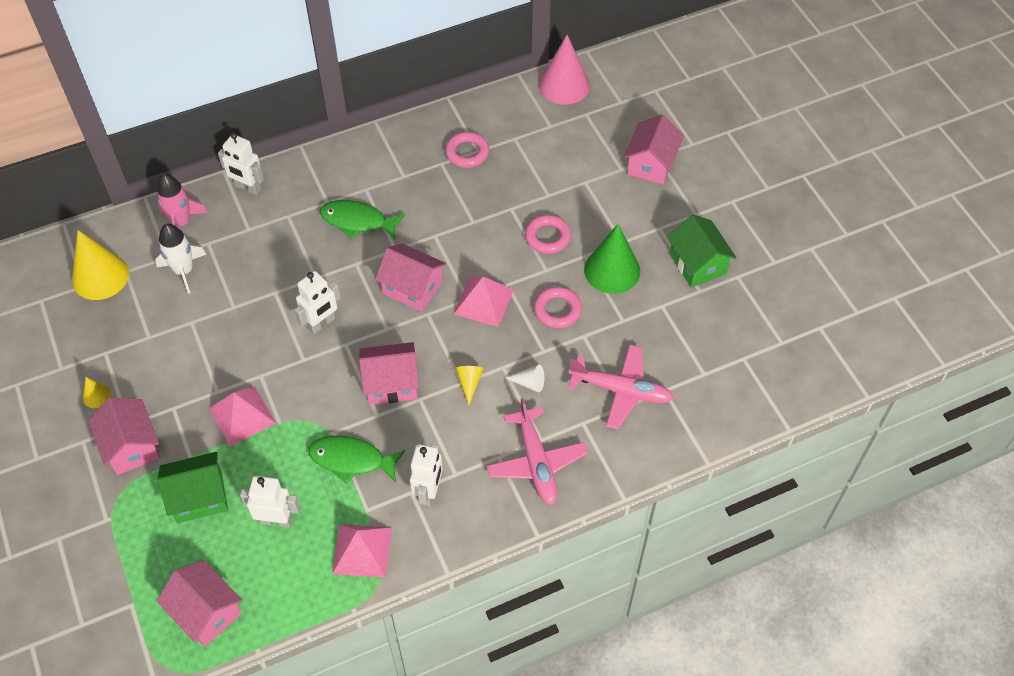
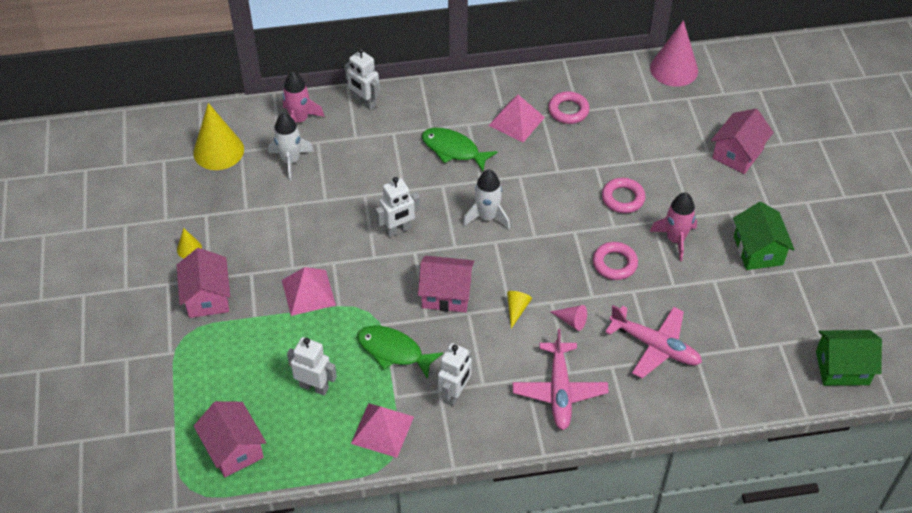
camera: 15 degrees right, 5 degrees down
(199, 497) = (253, 352): green house -> green house (842, 368)
(412, 288) = (487, 217): pink house -> white rocket
(483, 301) = (548, 242): pink pyramid -> pink pyramid (516, 121)
(529, 383) = (571, 321): white cone -> pink cone
(612, 270) = (675, 239): green cone -> pink rocket

